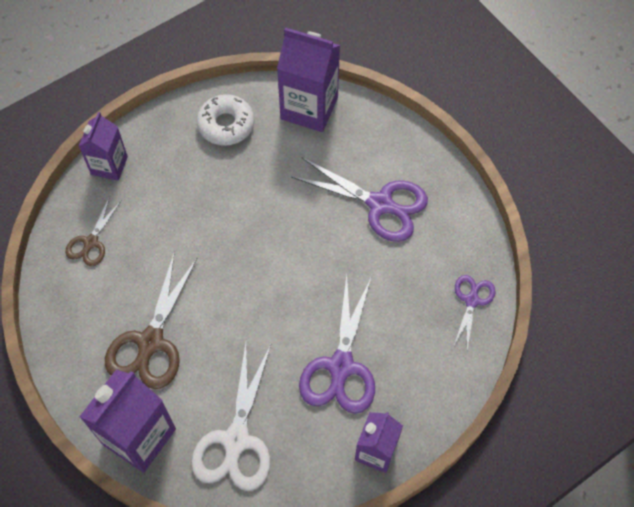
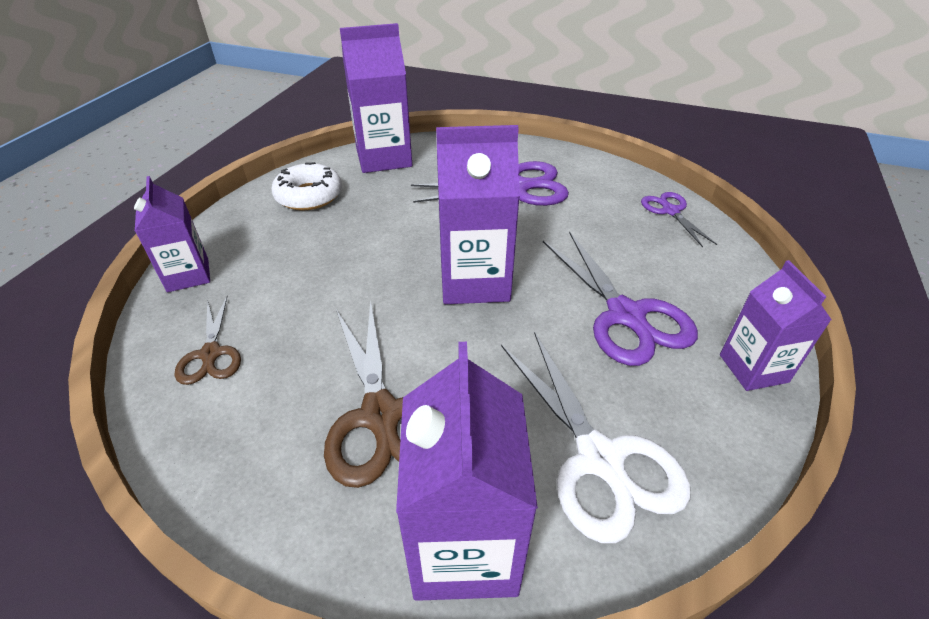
camera: 35 degrees left, 20 degrees down
(273, 279) = (474, 281): none -> purple carton

